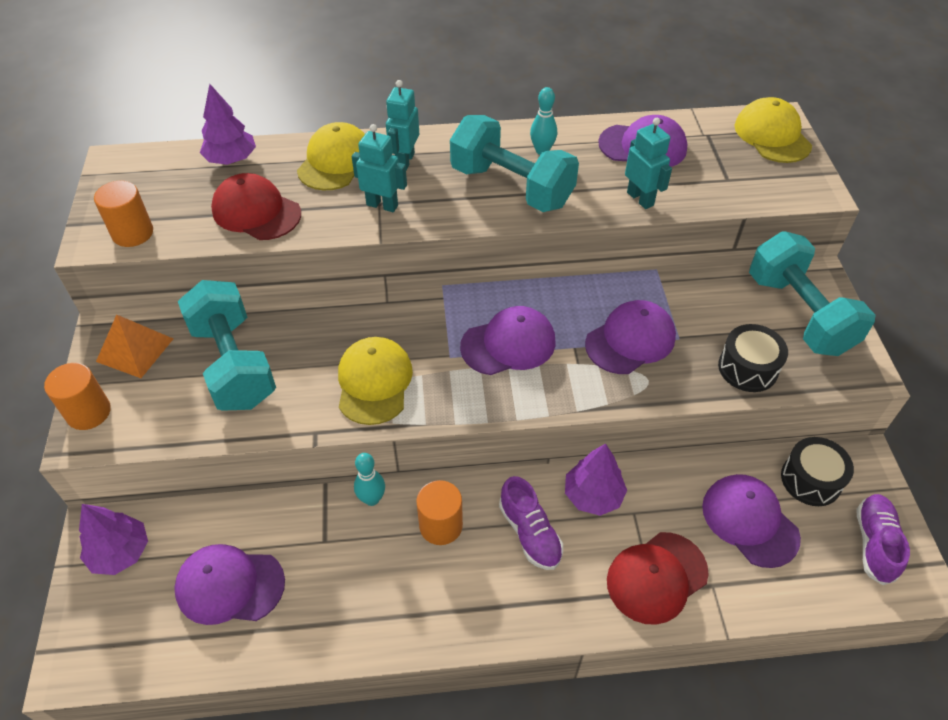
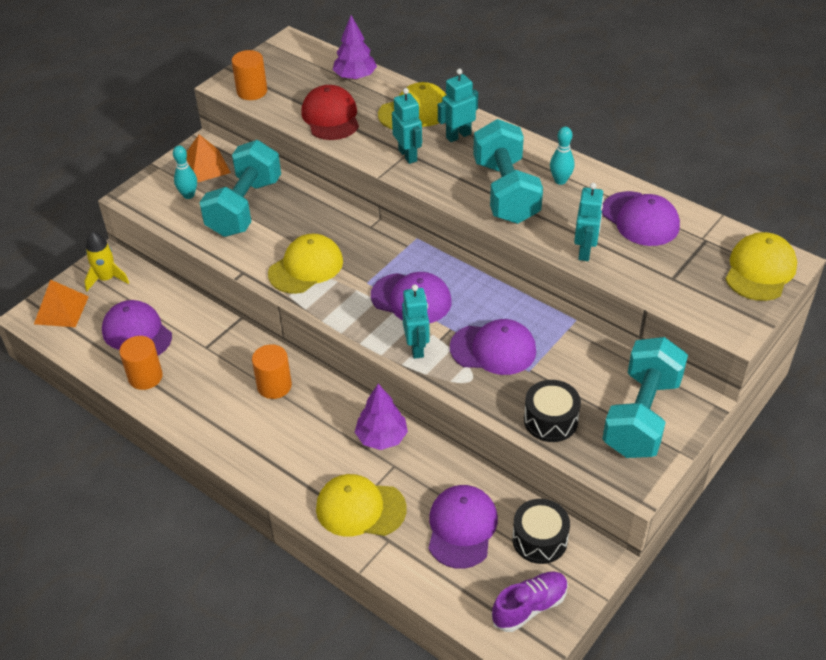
camera: 45 degrees right, 5 degrees down
(88, 412) = (148, 185): orange cylinder -> orange cylinder (145, 377)
(102, 630) = (61, 310): none -> orange pyramid
(120, 552) = (107, 279): purple tree -> yellow rocket
(372, 499) = (255, 344): turquoise bowling pin -> turquoise bowling pin (188, 195)
(530, 533) = (318, 428): purple shoe -> none
(570, 386) = (417, 348): none -> turquoise robot
(656, 577) = (360, 508): red cap -> yellow cap

